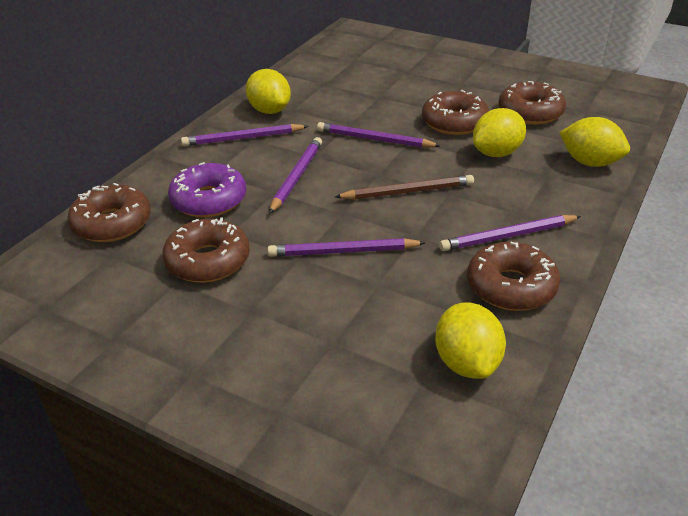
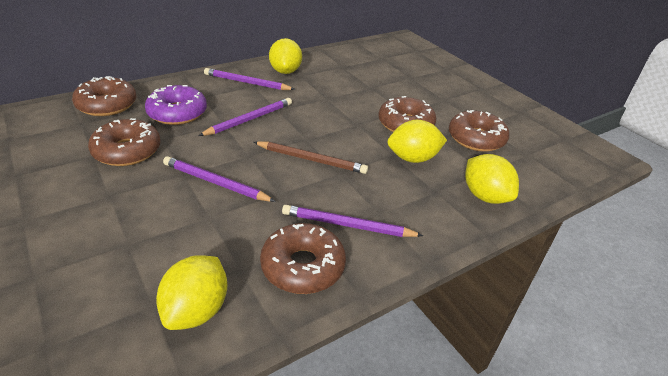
camera: 25 degrees right, 0 degrees up
(374, 139) = (332, 115): purple pencil -> none

